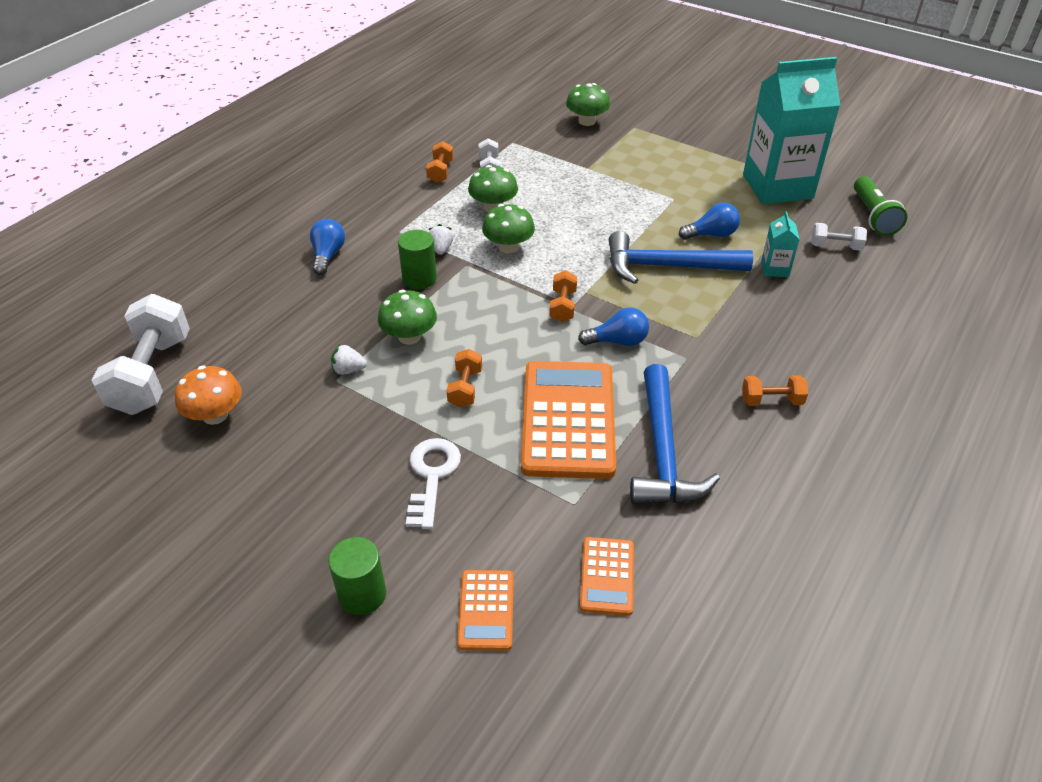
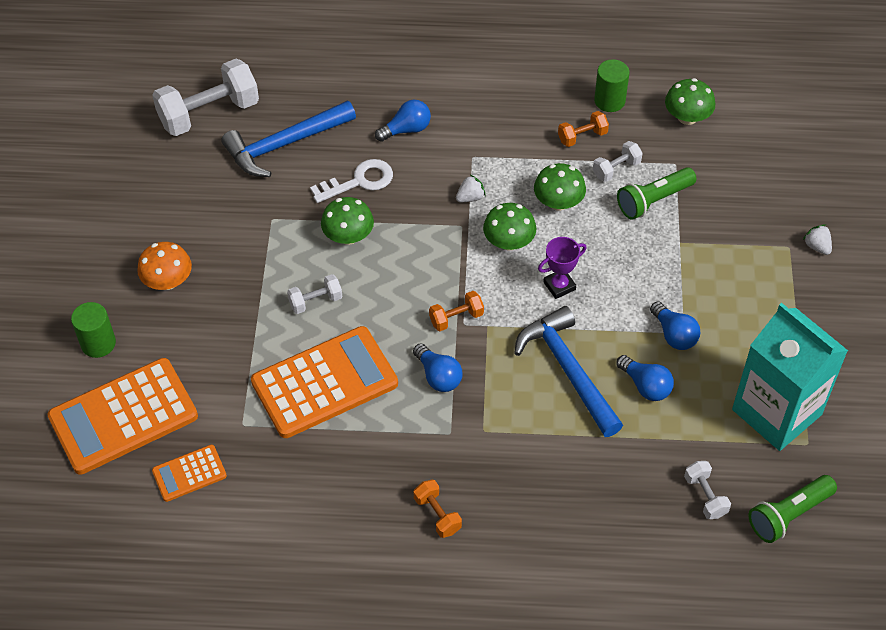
camera: 60 degrees right, 10 degrees up
(215, 415) = (195, 173): orange mushroom -> orange mushroom (168, 281)
(348, 370) = (287, 220): white strawberry -> white strawberry (817, 246)
(419, 279) = (421, 204): green cylinder -> green cylinder (609, 101)
(432, 476) = (217, 327): white key -> white key (359, 181)
(465, 388) = (315, 301): orange dumbbell -> white dumbbell
(486, 610) = (123, 416): orange calculator -> orange calculator, size x2.03
(537, 164) = (653, 200): none -> green flashlight
(578, 238) = (559, 286): none -> purple trophy
(587, 121) = (766, 203): green mushroom -> green mushroom (687, 117)
(662, 451) = (330, 459): blue hammer -> blue hammer (284, 144)
(672, 203) = (674, 334): none -> blue light bulb
(775, 269) = (628, 456): turquoise carton -> none

